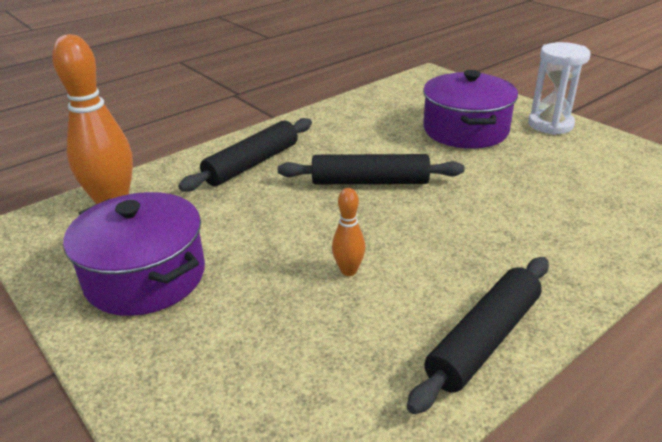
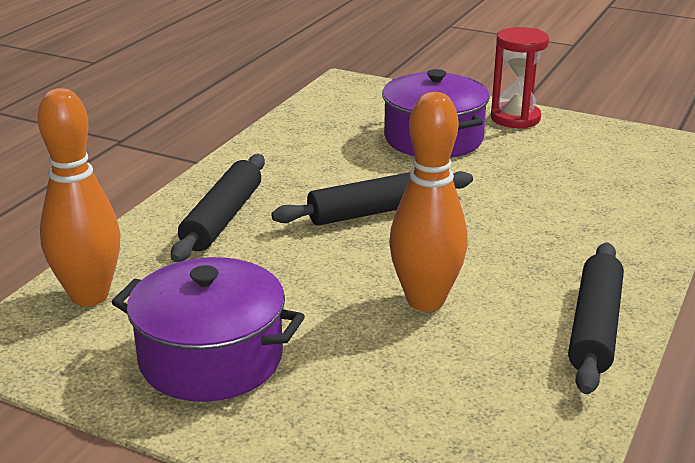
camera: 25 degrees left, 5 degrees down
(348, 271) = (425, 300): orange bowling pin -> orange bowling pin, size x2.09
(550, 124) = (515, 118): white hourglass -> red hourglass

